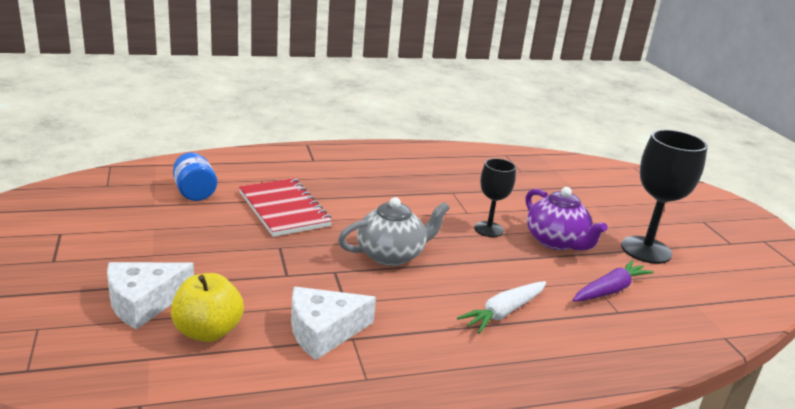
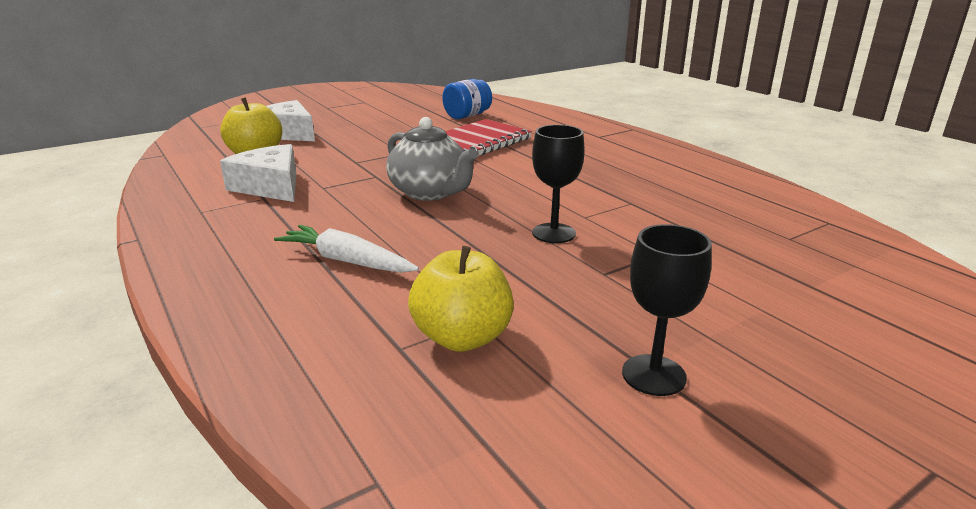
camera: 75 degrees right, 0 degrees up
(556, 242) = (576, 283): purple teapot -> none
(610, 290) = (462, 337): purple carrot -> yellow apple
(646, 250) = (653, 375): black goblet -> black goblet, size x0.60

